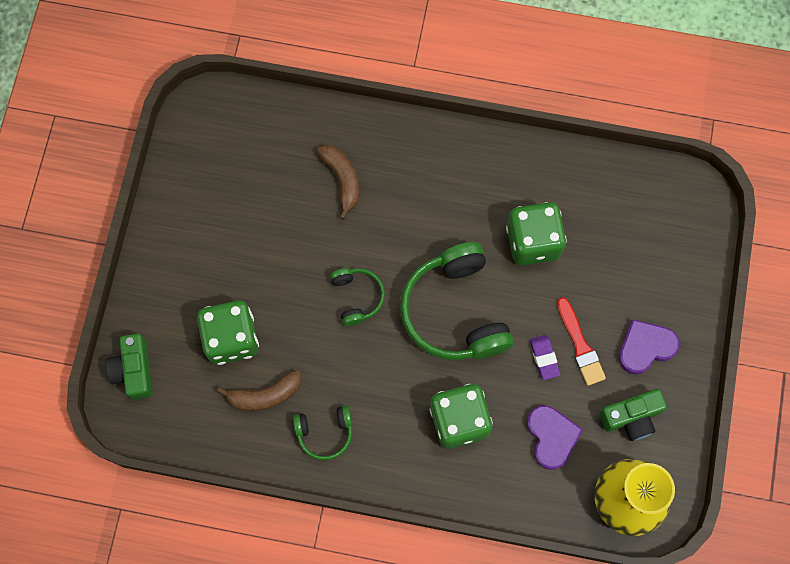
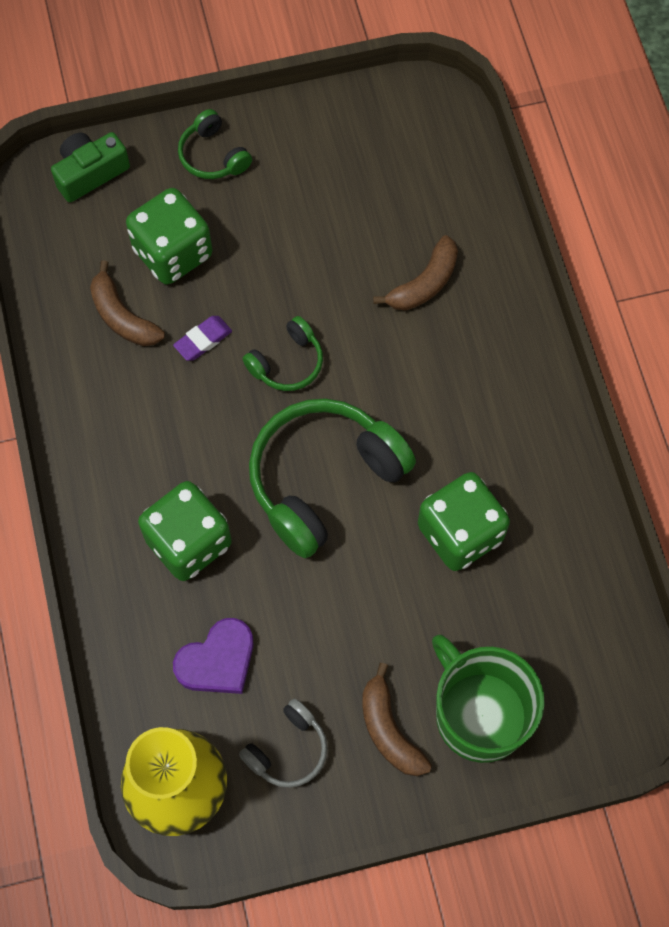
camera: 65 degrees right, 5 degrees down
(325, 433) = (106, 399): green headphones -> green headphones (213, 155)
(544, 358) = (315, 609): purple eraser -> purple eraser (203, 340)
(580, 345) = (352, 647): red brush -> none
(631, 417) = (287, 749): green camera -> grey headphones
(645, 347) = (389, 730): purple heart -> brown banana
(658, 287) = (479, 714): none -> green mug

